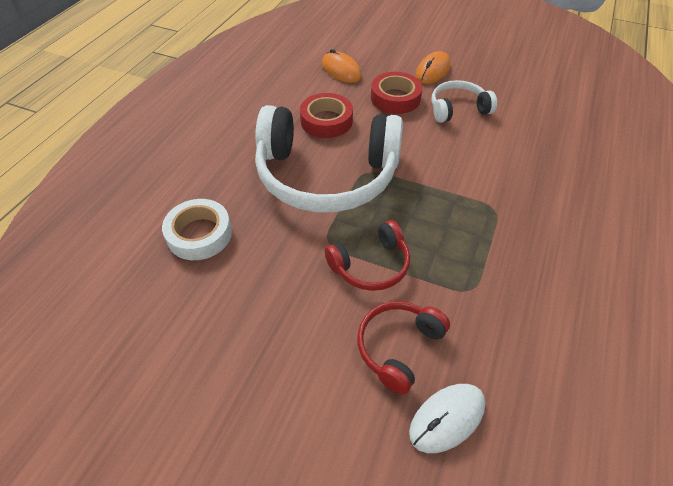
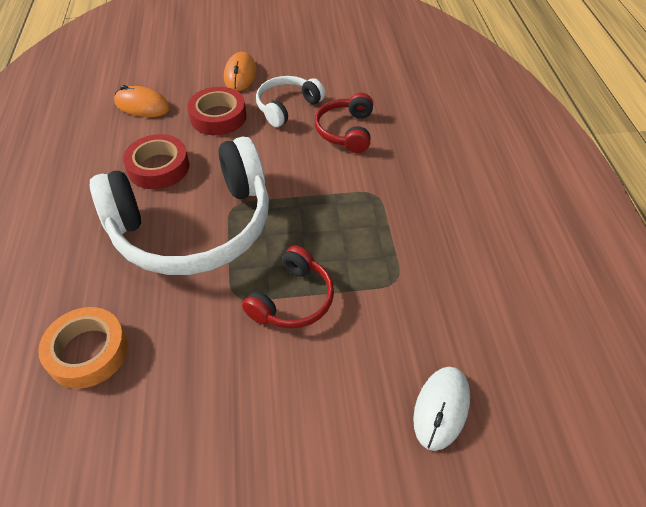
camera: 30 degrees left, 0 degrees up
(199, 234) = (88, 352): white tape -> orange tape
(398, 347) = (363, 366): red headphones -> red headphones (346, 131)

